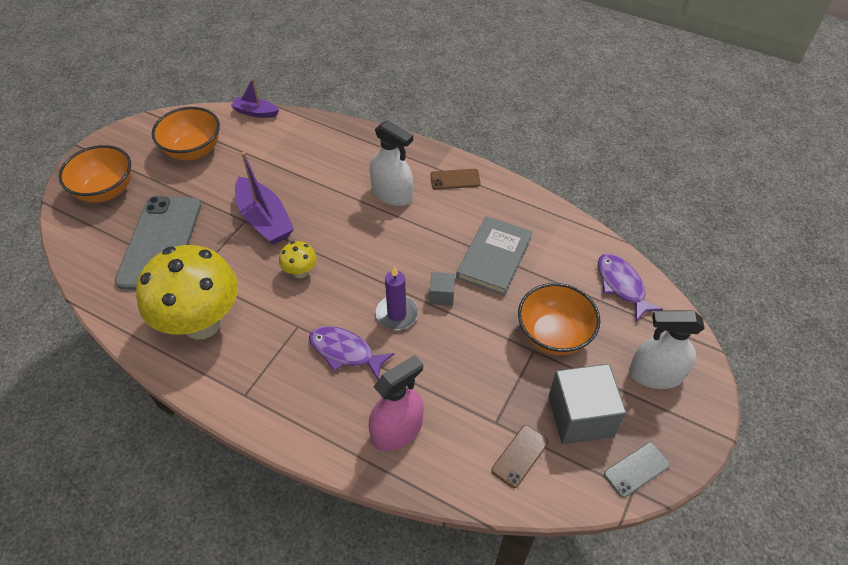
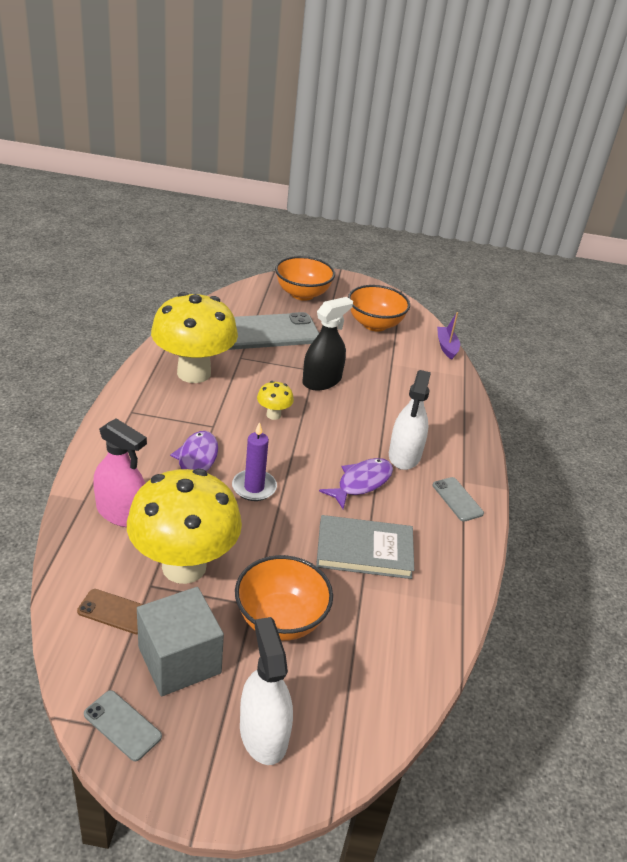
camera: 65 degrees right, 15 degrees down
(264, 219) = (322, 381): purple boat -> black spray bottle
(442, 295) = (292, 516): grey cube -> none
(455, 179) = (457, 499): brown phone -> grey phone
(480, 391) = (184, 566): none -> yellow mushroom
(621, 285) = (386, 681): purple fish -> purple fish (361, 483)

